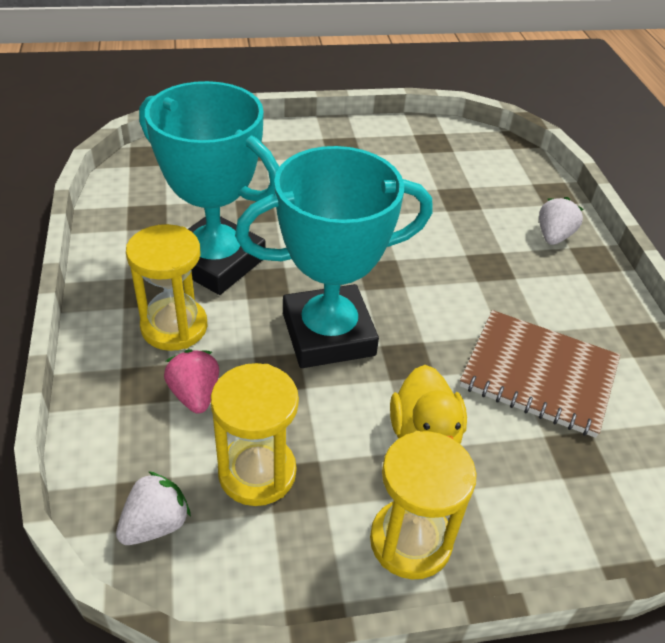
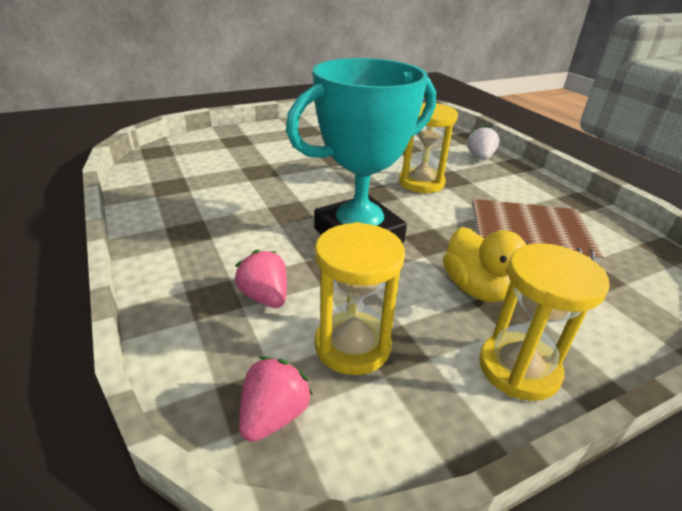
camera: 15 degrees left, 10 degrees down
(155, 524) = (274, 415): white strawberry -> pink strawberry
(174, 327) = (224, 252): yellow hourglass -> yellow hourglass (421, 183)
(216, 261) = (242, 205): turquoise trophy -> none

